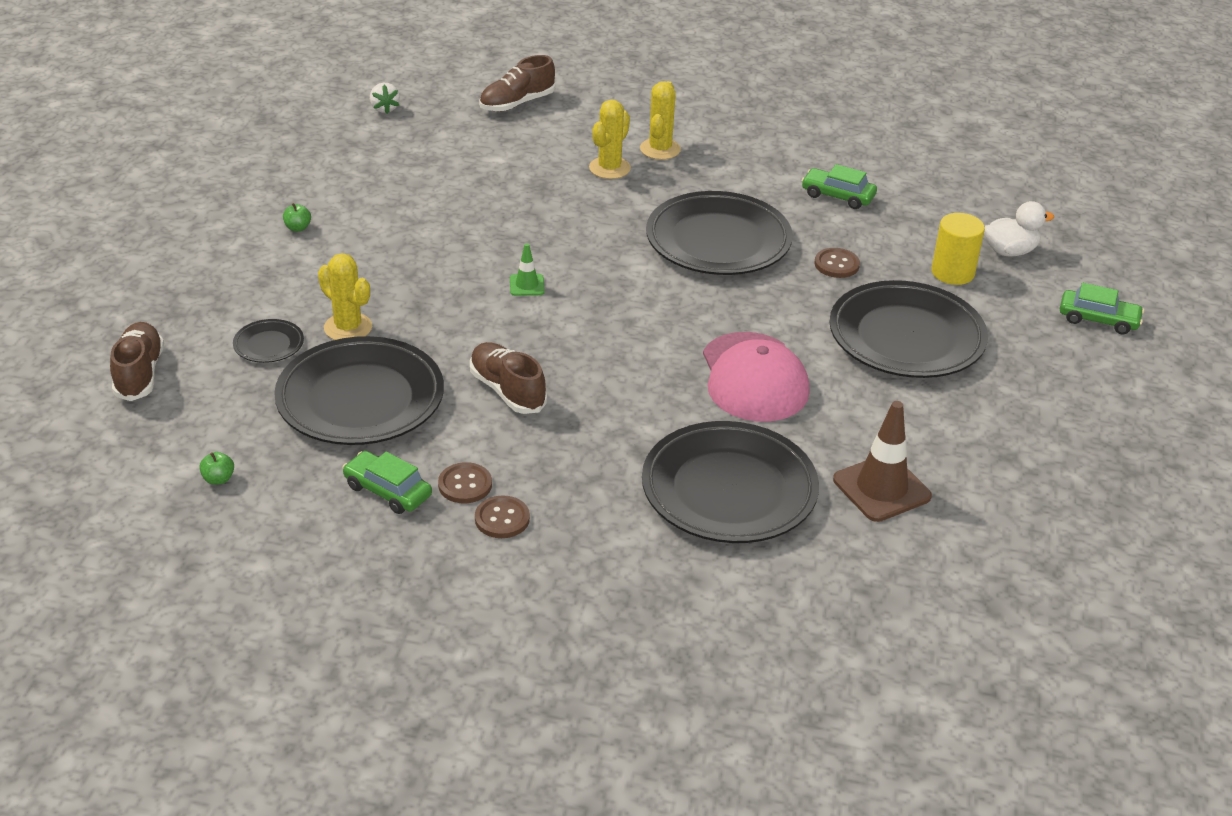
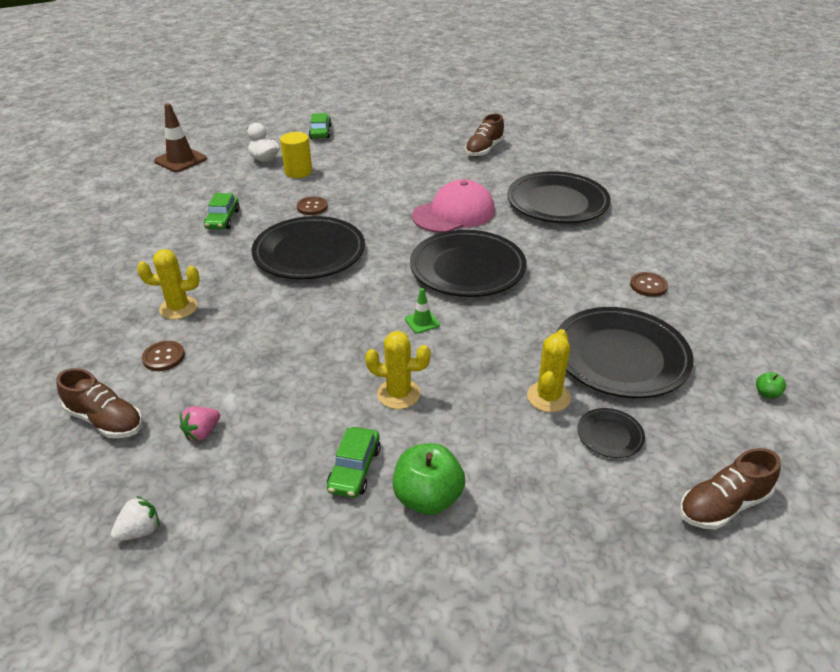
camera: 110 degrees left, 0 degrees up
(298, 228) = (428, 498): green apple -> green apple, size x2.25
(388, 491) = (687, 313): green car -> green car (354, 469)
(465, 142) = (202, 432): none -> pink strawberry
(502, 519) = (659, 265): brown button -> brown button (163, 357)
(507, 391) = (548, 295): brown shoe -> brown shoe (484, 149)
(609, 168) = (222, 327): yellow cactus -> yellow cactus (398, 394)
(881, 488) = (512, 166): brown traffic cone -> brown traffic cone (180, 160)
(906, 337) = (376, 176): black plate -> black plate (467, 269)

